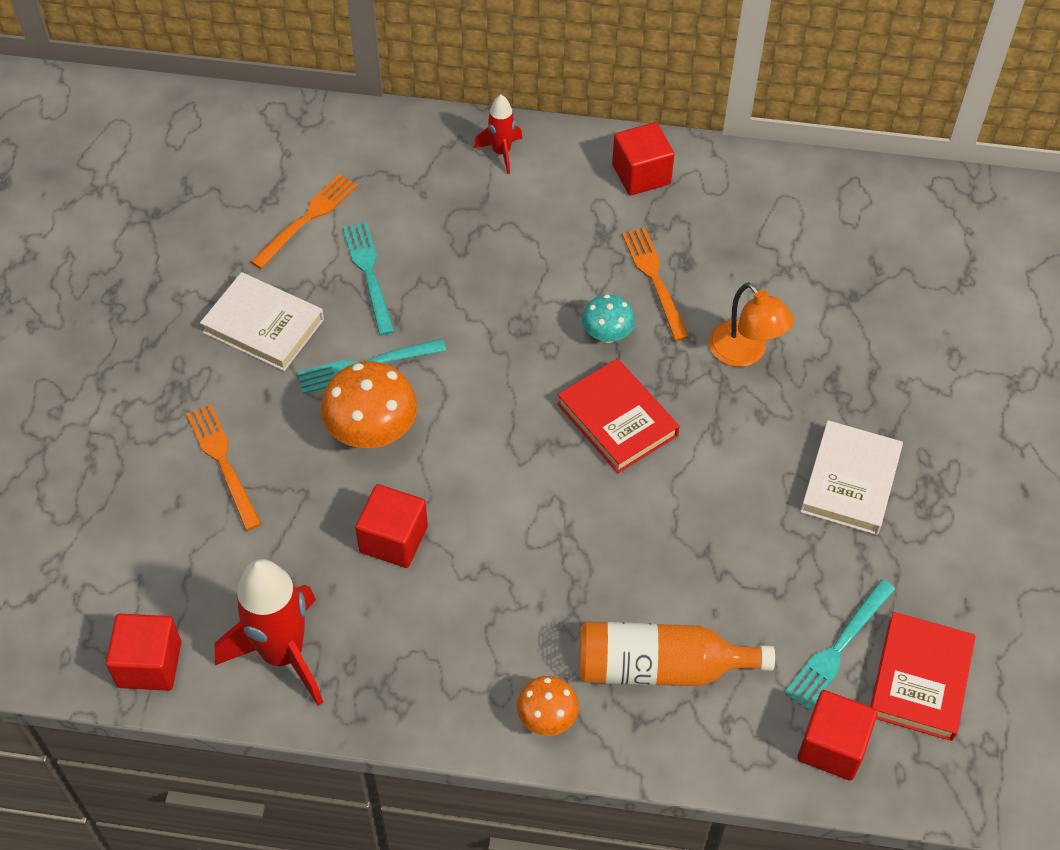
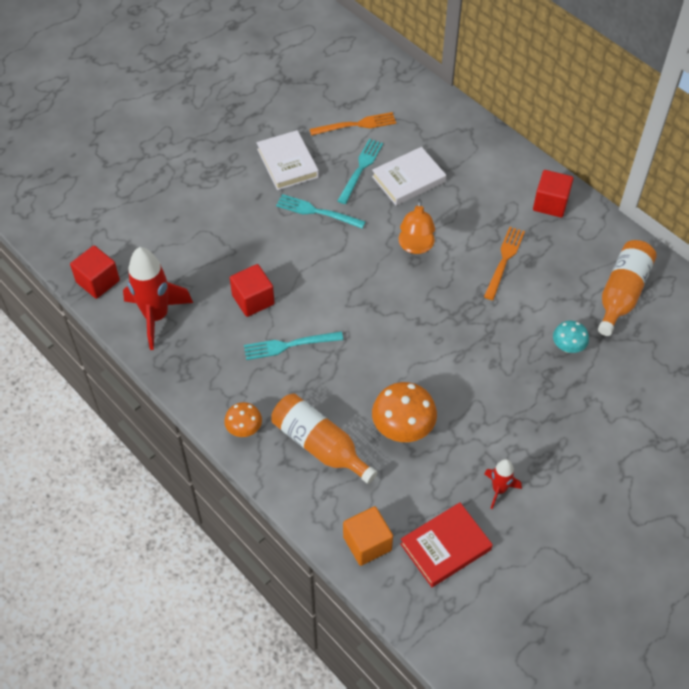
camera: 40 degrees right, 0 degrees up
(222, 461) = (211, 213): orange fork -> none
(372, 432) = (290, 244): orange mushroom -> orange mushroom (403, 428)
(501, 153) = (485, 149): red rocket -> red rocket (499, 490)
(607, 335) = (451, 272): turquoise mushroom -> turquoise mushroom (568, 347)
(617, 419) = (415, 316): red book -> none
(745, 353) = (516, 327): orange lamp -> orange lamp (415, 246)
(820, 233) = (622, 293): none -> orange bottle
(832, 746) = (367, 543): red cube -> orange cube
(837, 649) = (417, 501): turquoise fork -> turquoise fork (288, 345)
(850, 481) = (508, 427): white book -> white book (408, 179)

